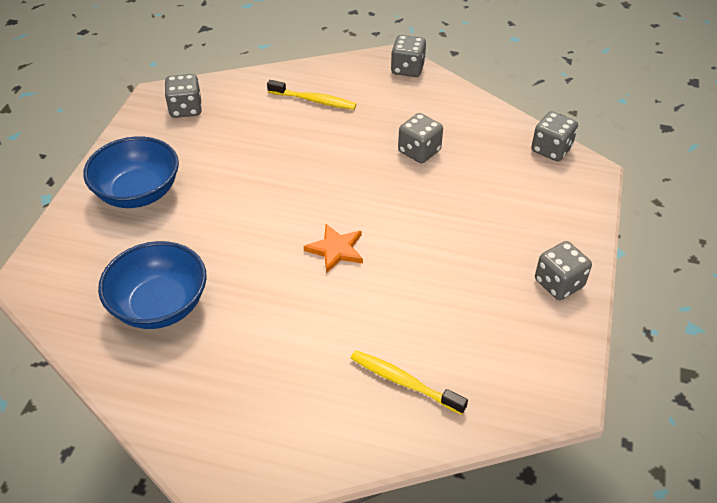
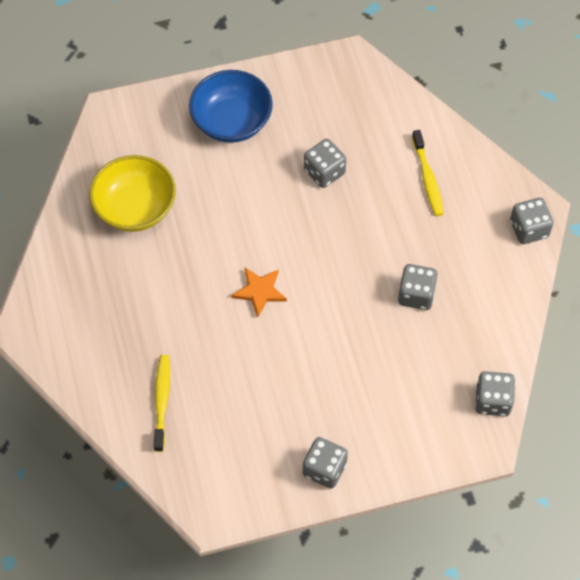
camera: 60 degrees right, 15 degrees up
(160, 305) = (135, 208): blue bowl -> yellow bowl
(186, 109) = (348, 90): grey dice -> grey dice (324, 172)

